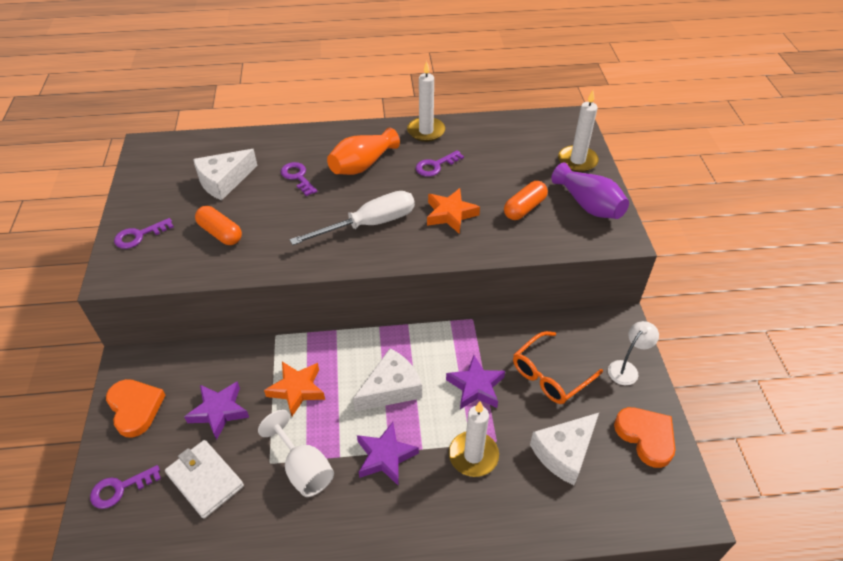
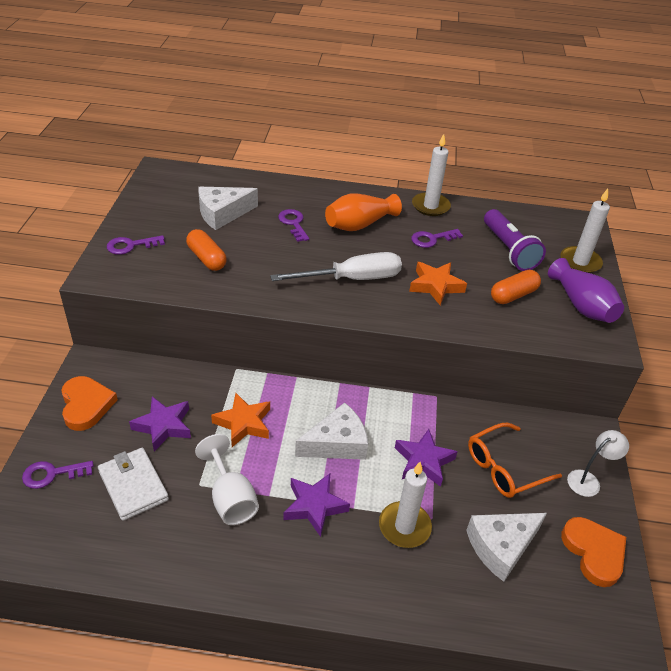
camera: 10 degrees right, 5 degrees down
(510, 162) = (509, 250): none -> purple flashlight

